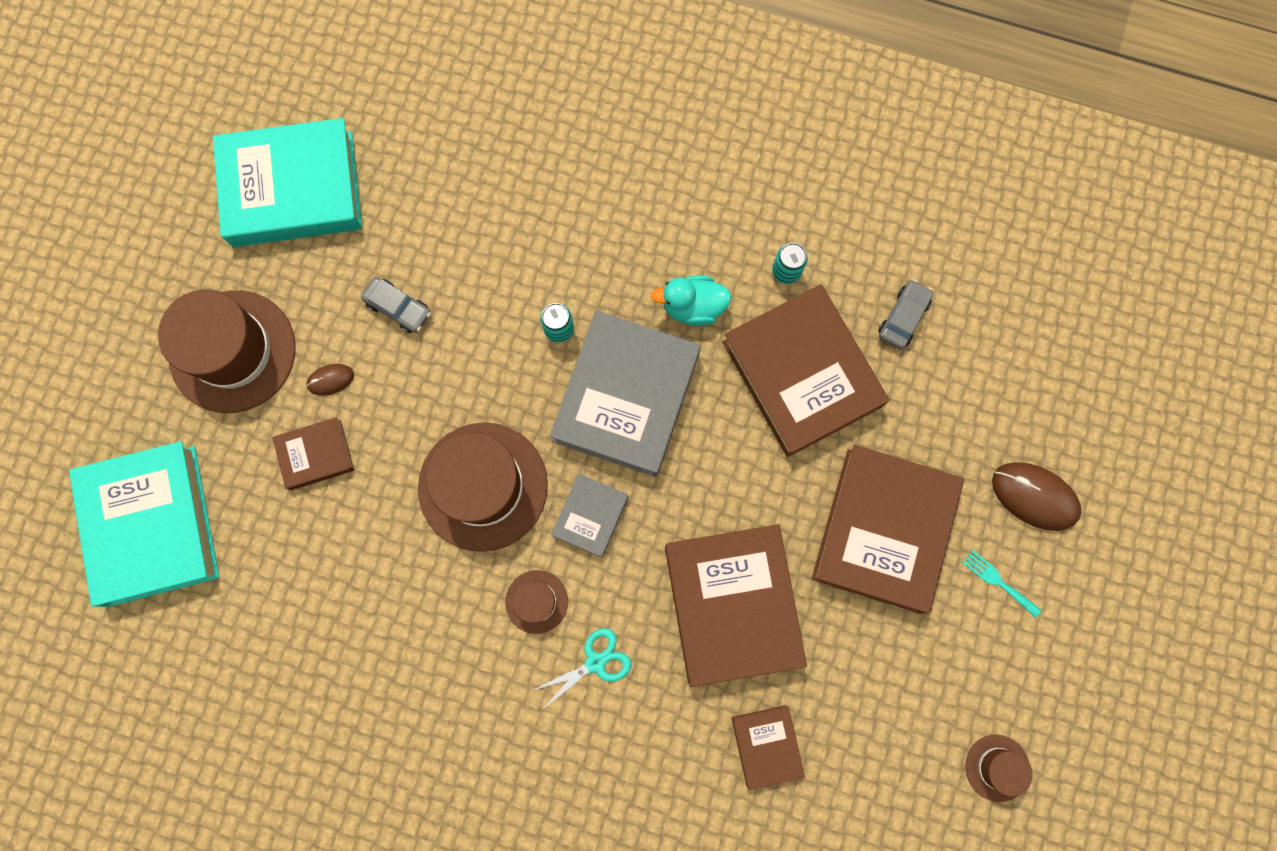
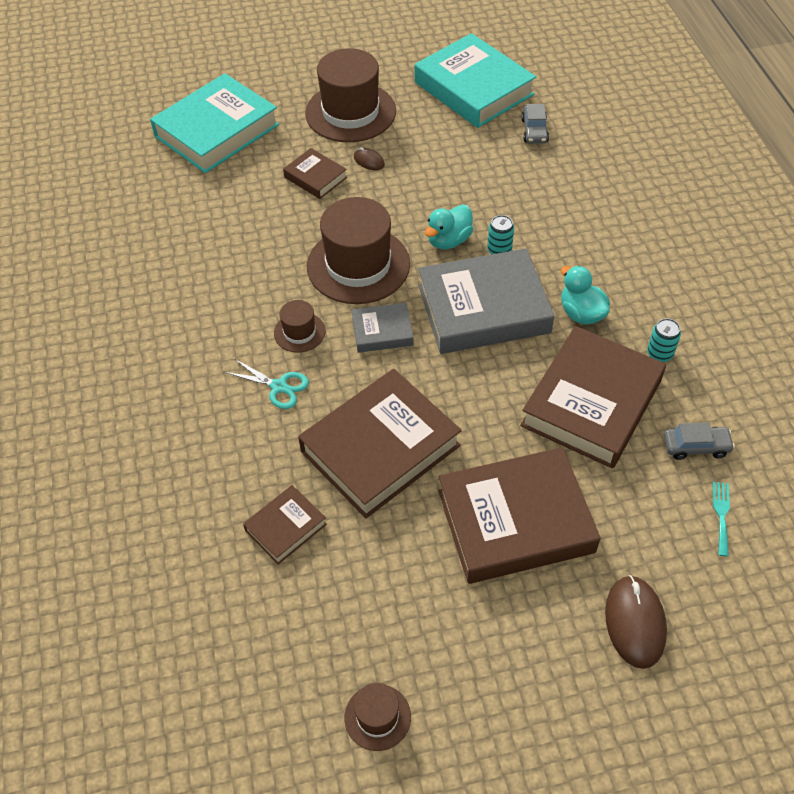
camera: 60 degrees right, 25 degrees down
(398, 308) = (442, 168): grey car -> grey car (534, 131)
(511, 371) = (449, 240): none -> turquoise duck
(998, 581) = (539, 631): turquoise fork -> turquoise fork (721, 514)

